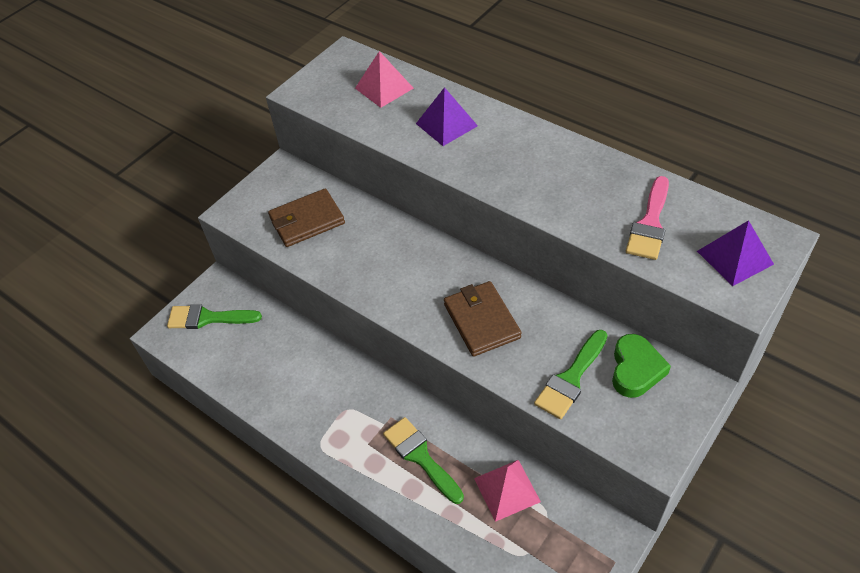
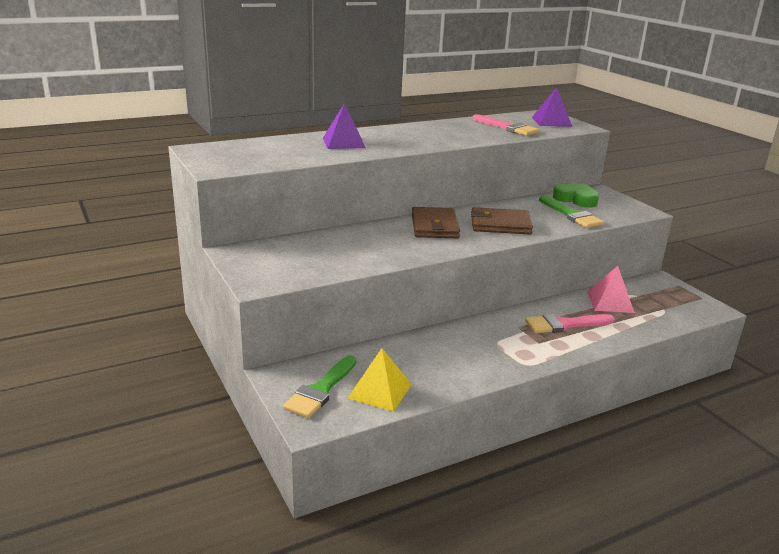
camera: 70 degrees left, 25 degrees down
(224, 354) = (380, 391): none -> yellow pyramid
(307, 221) = (320, 255): brown wallet -> brown wallet (434, 226)
(384, 88) = (267, 148): pink pyramid -> none
(420, 457) = (564, 324): green brush -> pink brush

